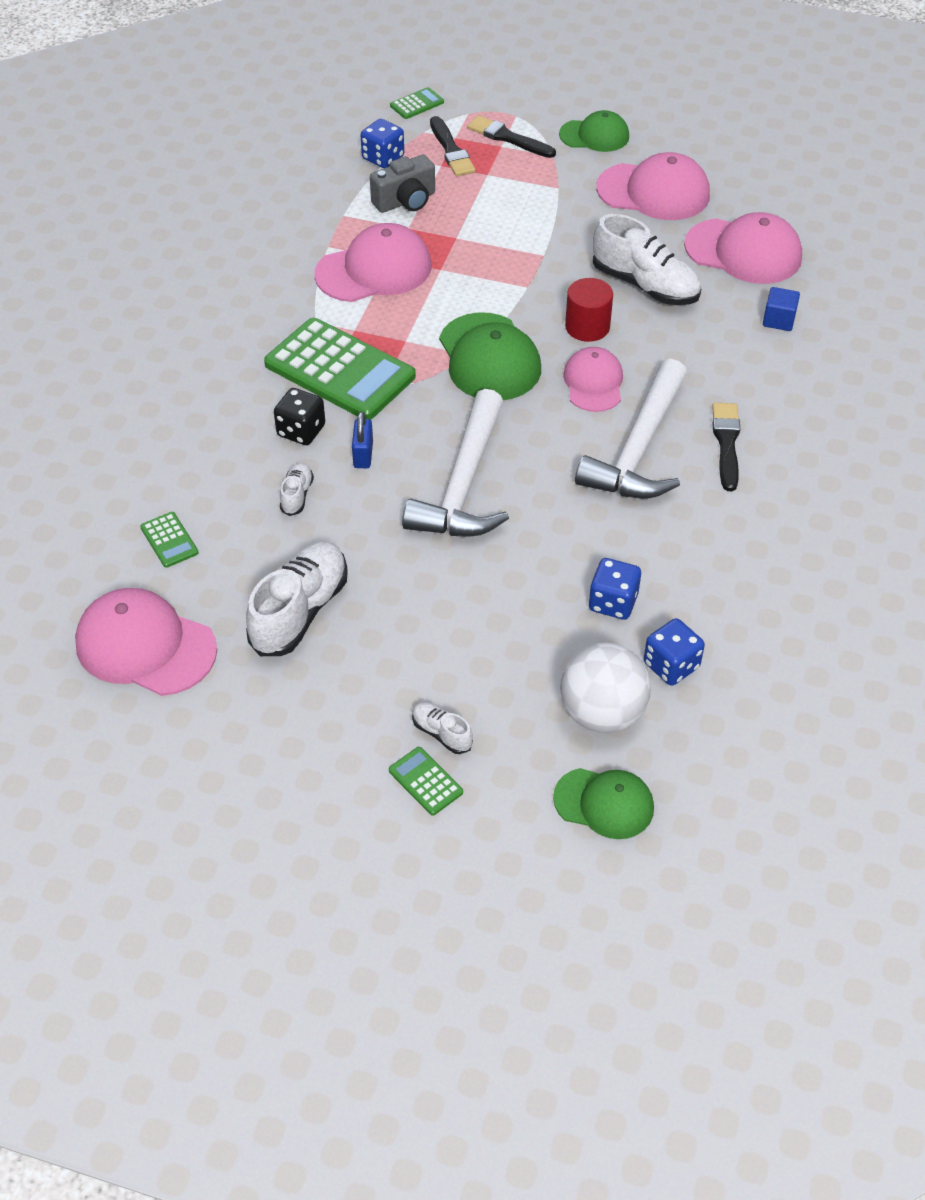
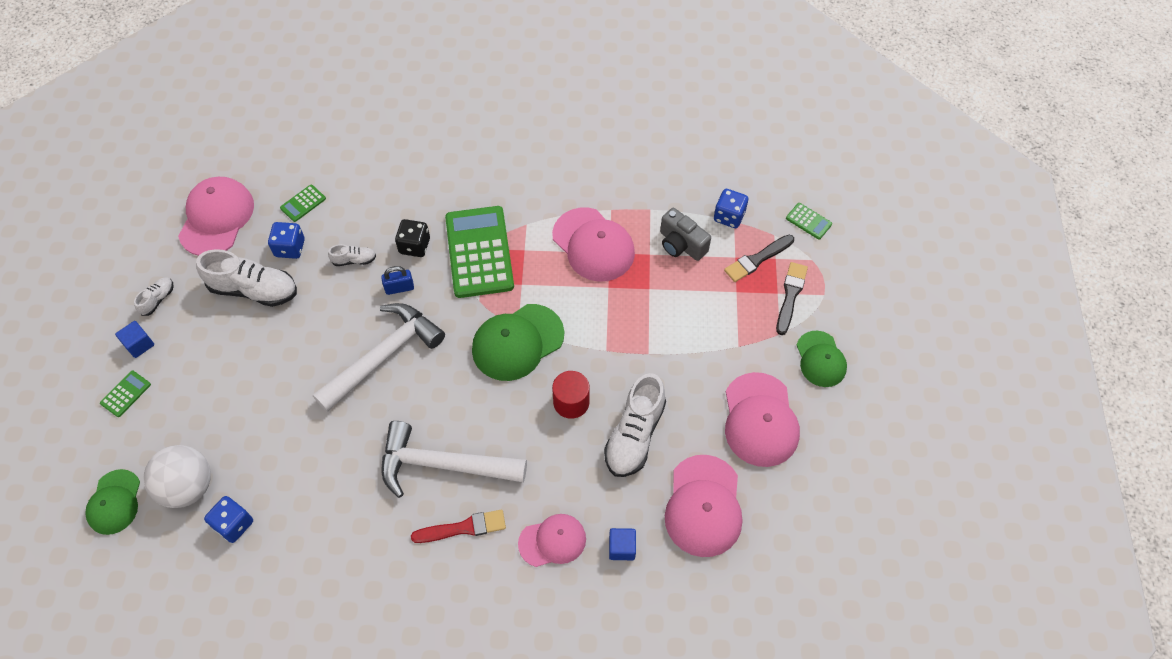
camera: 75 degrees right, 10 degrees up
(339, 370) = (479, 252): green calculator -> green calculator turned 150 degrees clockwise
(343, 760) = (139, 344): none -> blue cube
(441, 733) = (163, 394): white shoe -> white shoe (158, 299)
(464, 484) = (383, 356): white hammer -> white hammer turned 135 degrees clockwise
(593, 383) = (508, 419): pink cap -> pink cap (552, 541)
(613, 602) = (287, 475): blue dice -> blue dice (290, 248)
(726, 443) = (463, 528): black brush -> red brush

